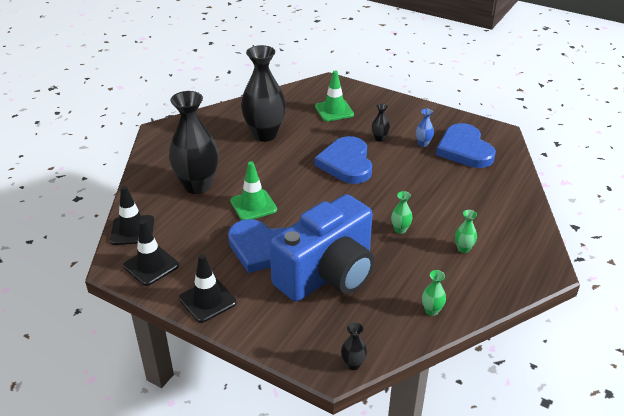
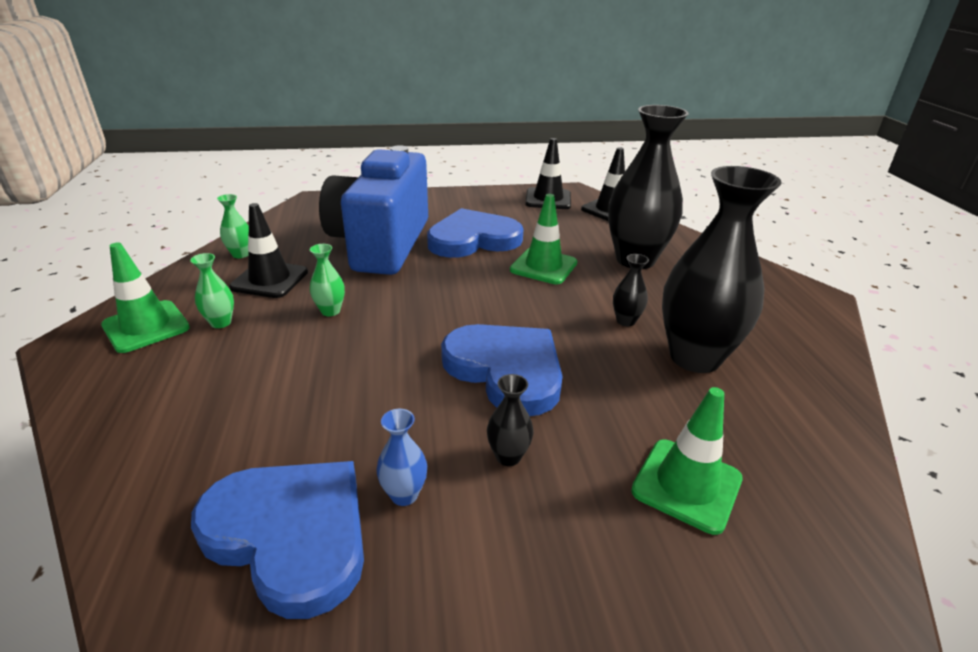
camera: 140 degrees right, 5 degrees down
(207, 300) = (467, 198): black traffic cone -> black traffic cone (270, 280)
(353, 364) = (299, 206): black vase -> black vase (625, 321)
(506, 265) = (146, 326): none -> green traffic cone

